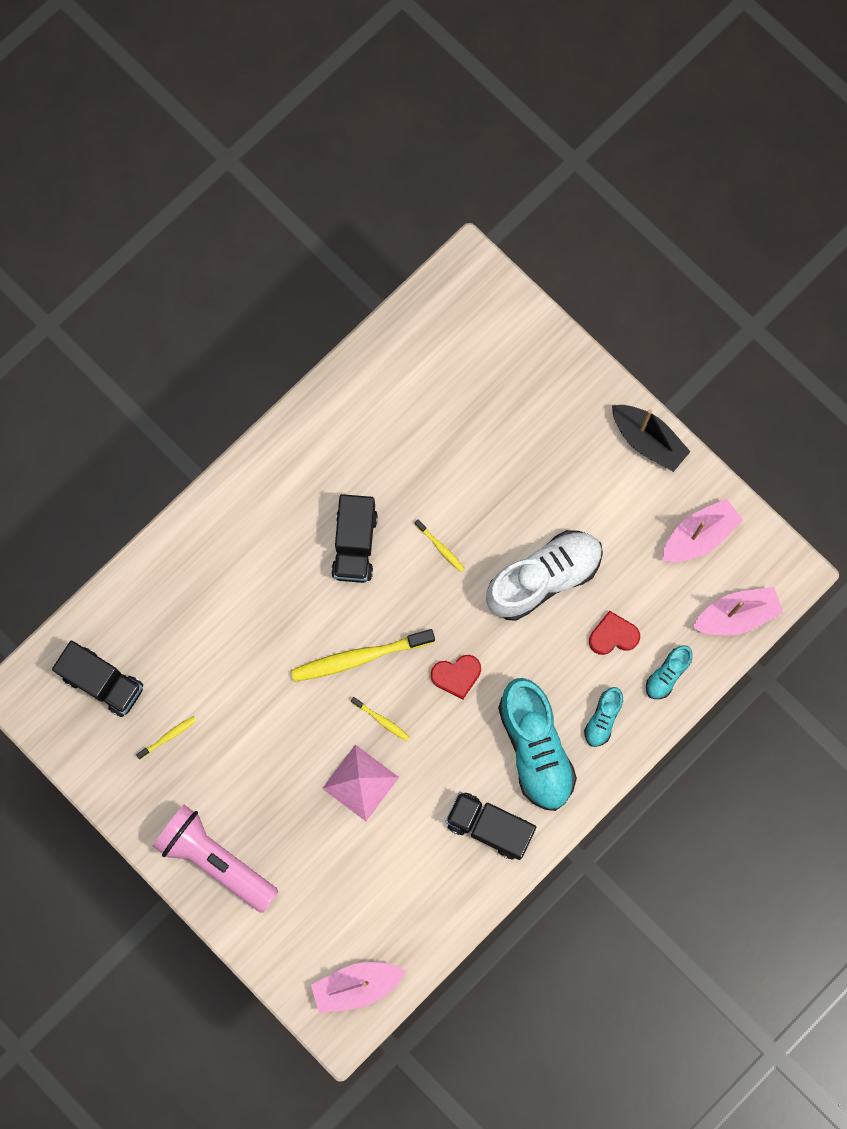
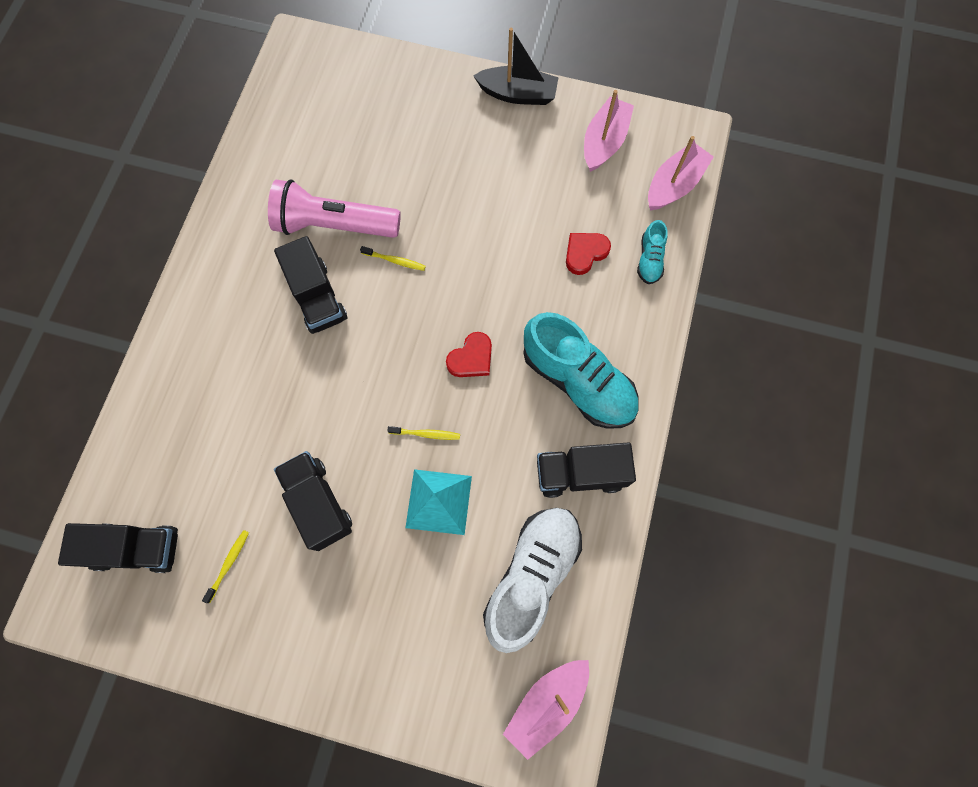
camera: 30 degrees left, 5 degrees down
(215, 859) = (337, 659): pink flashlight -> pink flashlight (334, 225)
(263, 728) = (318, 503): none -> black truck
(359, 657) = (374, 390): yellow toothbrush -> none
(360, 783) = (439, 501): pink pyramid -> turquoise pyramid
(543, 578) = (498, 239): white shoe -> white shoe (532, 576)
(603, 719) = (620, 324): turquoise shoe -> none

